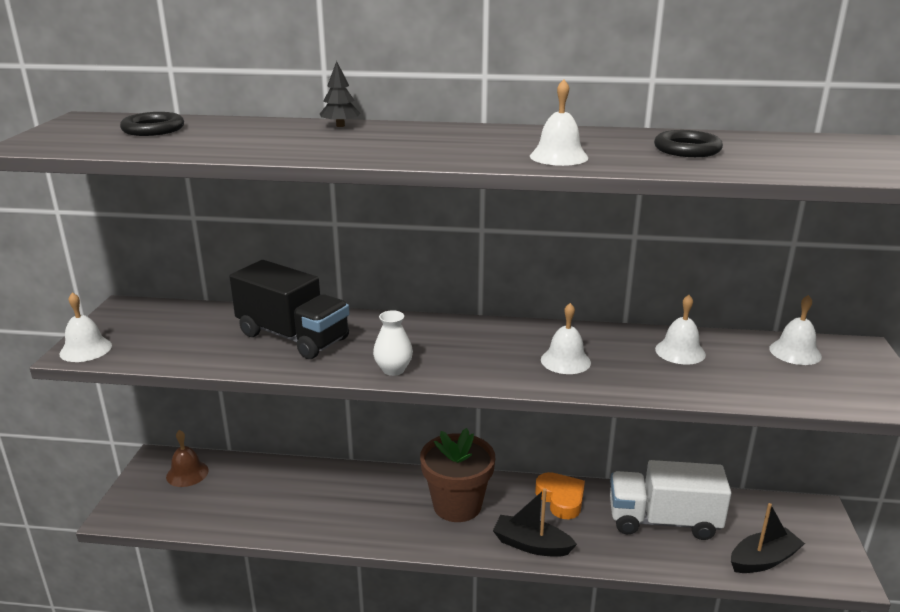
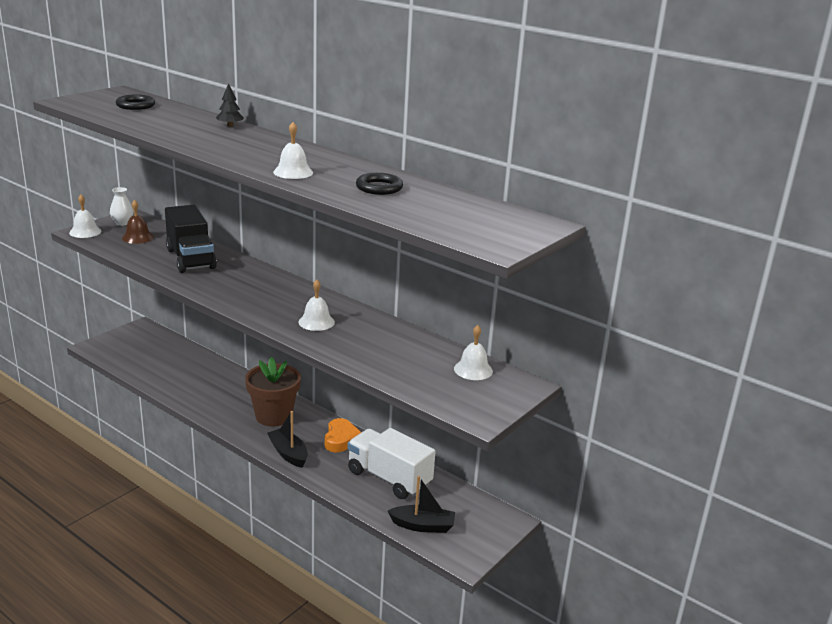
camera: 30 degrees right, 0 degrees up
(187, 473) = (149, 340): brown bell -> brown bell (137, 237)
(393, 369) = (214, 292): white vase -> white vase (122, 223)
(680, 351) = (396, 342): white bell -> none

